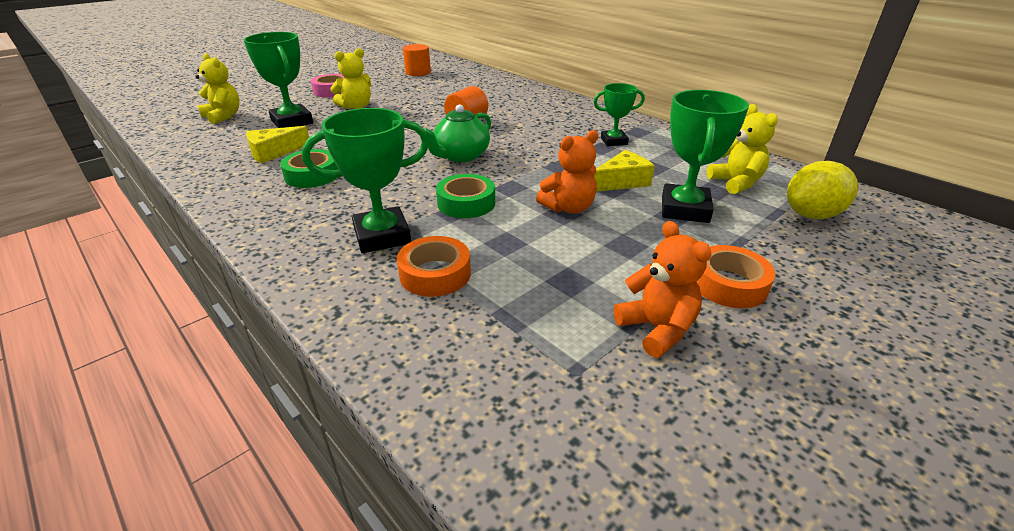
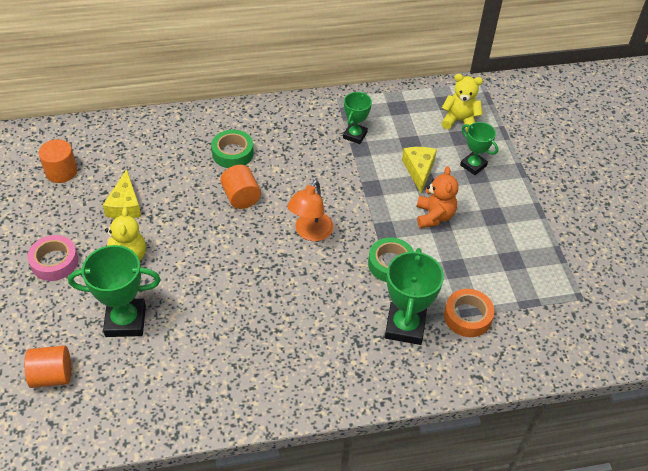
camera: 60 degrees left, 15 degrees up
(223, 116) = (52, 376): yellow teddy bear -> orange cylinder
(274, 152) = (199, 353): yellow cheese -> yellow cheese (125, 205)
(312, 175) = (273, 339): green tape -> green tape (232, 153)
(461, 156) = (310, 233): green teapot -> orange lamp
(657, 329) = (569, 250): orange teddy bear -> none
(684, 209) = (473, 165): green trophy -> green trophy, size x0.62
(728, 284) = (552, 200): orange tape -> none
(812, 215) = (515, 119): yellow lemon -> none

